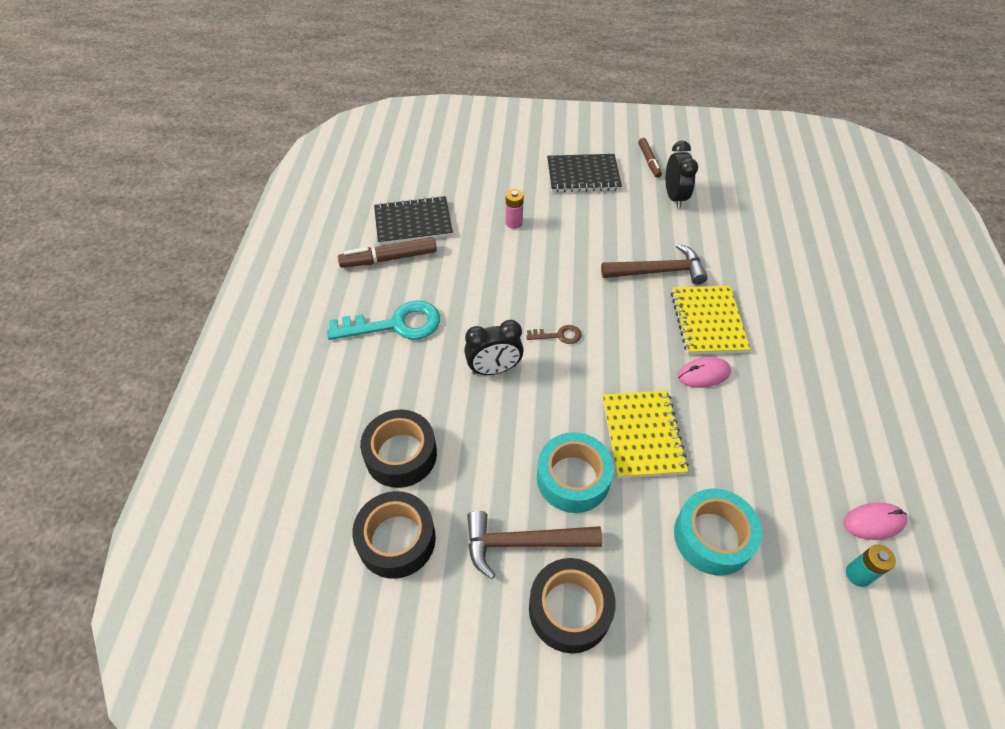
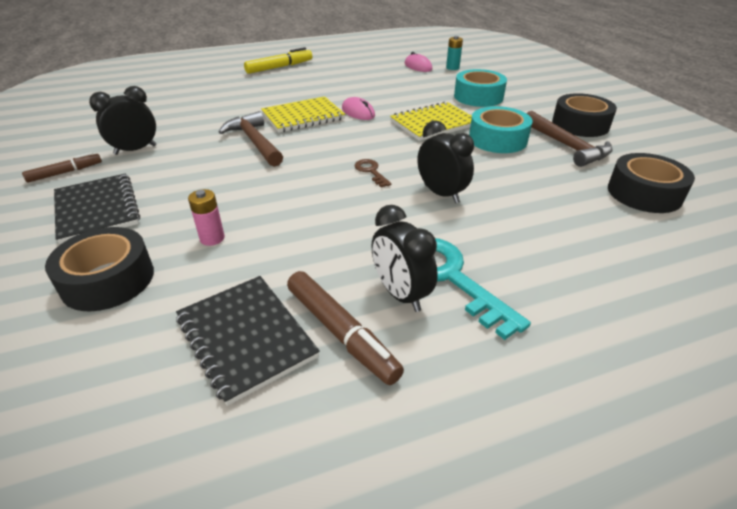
camera: 115 degrees left, 15 degrees down
(398, 294) = (400, 294): none -> black clock
(401, 454) = (582, 216): black tape -> black tape (108, 280)
(896, 342) = (279, 67): none -> yellow marker

